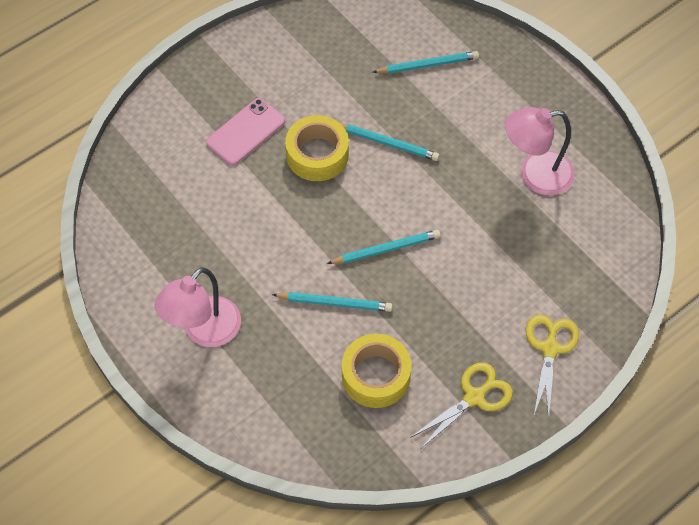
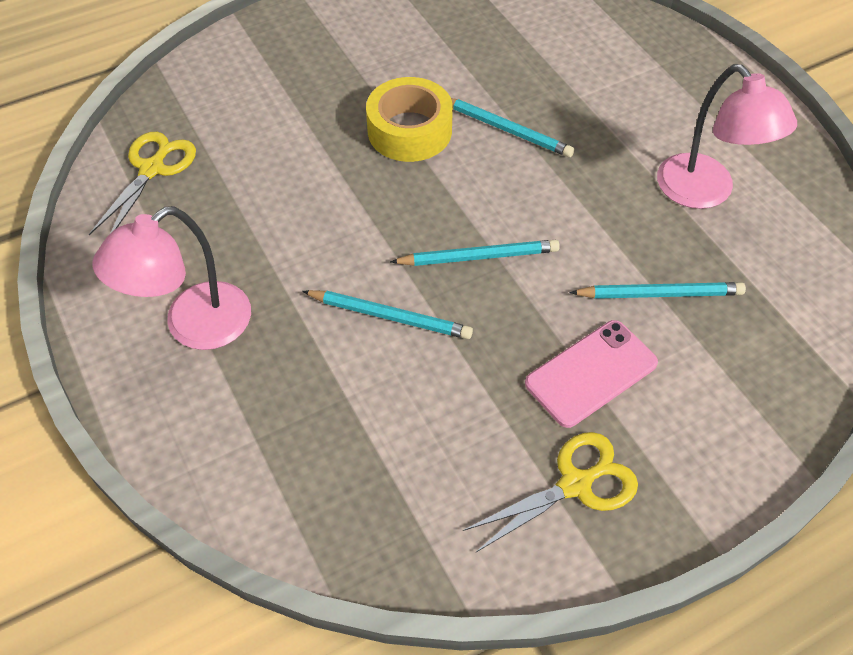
camera: 10 degrees right, 5 degrees down
(245, 132) = (323, 94): pink phone -> pink phone (591, 373)
(376, 376) = (428, 427): yellow tape -> none
(427, 65) = (575, 50): turquoise pencil -> turquoise pencil (659, 294)
(535, 175) = (705, 192): pink lamp -> pink lamp turned 120 degrees counterclockwise
(550, 348) = (704, 429): yellow scissors -> yellow scissors (152, 169)

